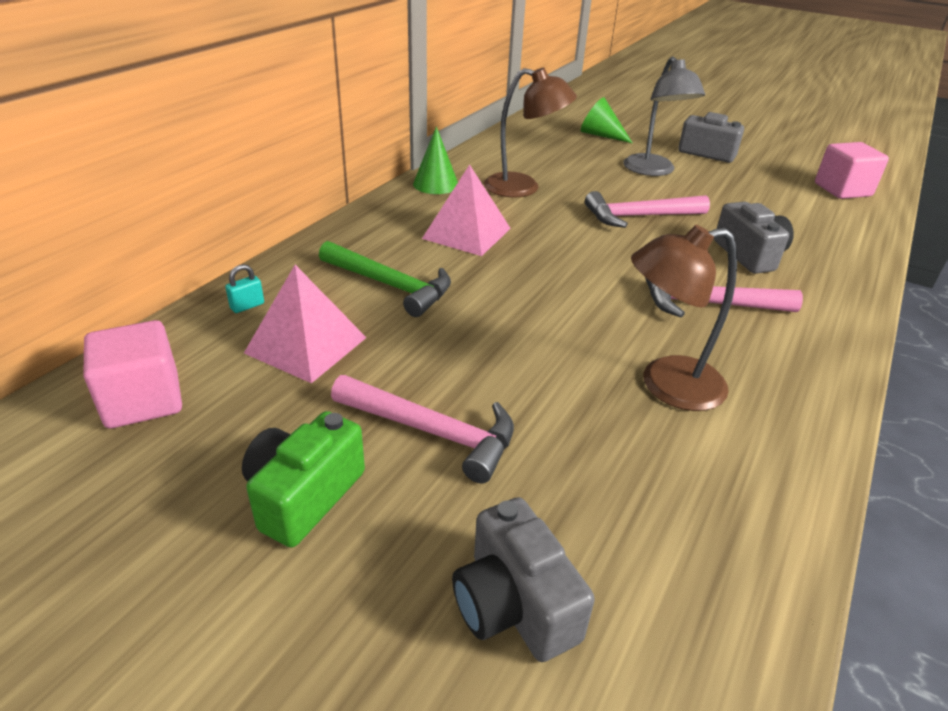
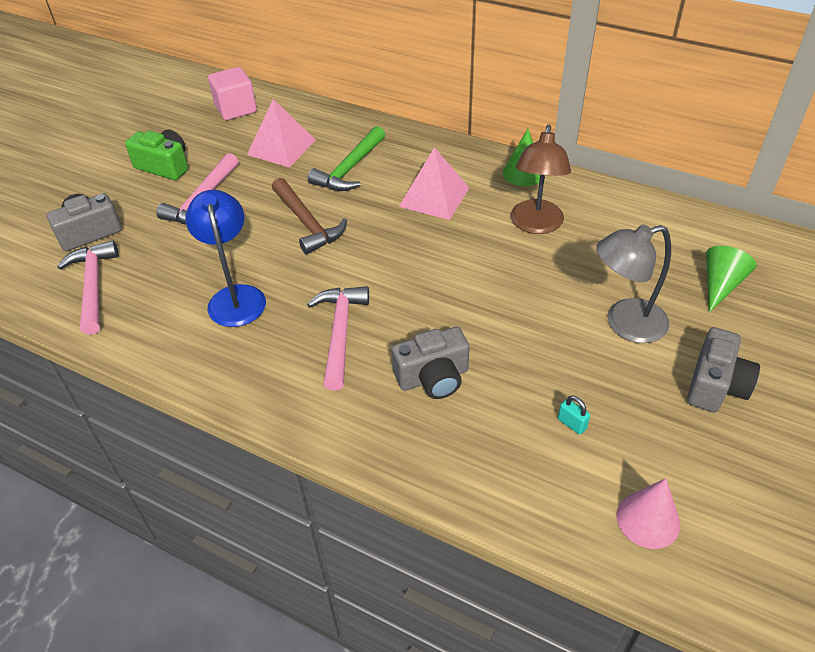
camera: 90 degrees right, 10 degrees up
(247, 306) = (320, 120): turquoise padlock -> turquoise padlock (572, 424)
(508, 323) = (307, 223): none -> brown hammer
(639, 216) = (497, 302): pink hammer -> pink hammer (93, 286)
(666, 385) = (235, 296): brown lamp -> blue lamp
(842, 190) = (648, 519): pink cube -> pink cone

